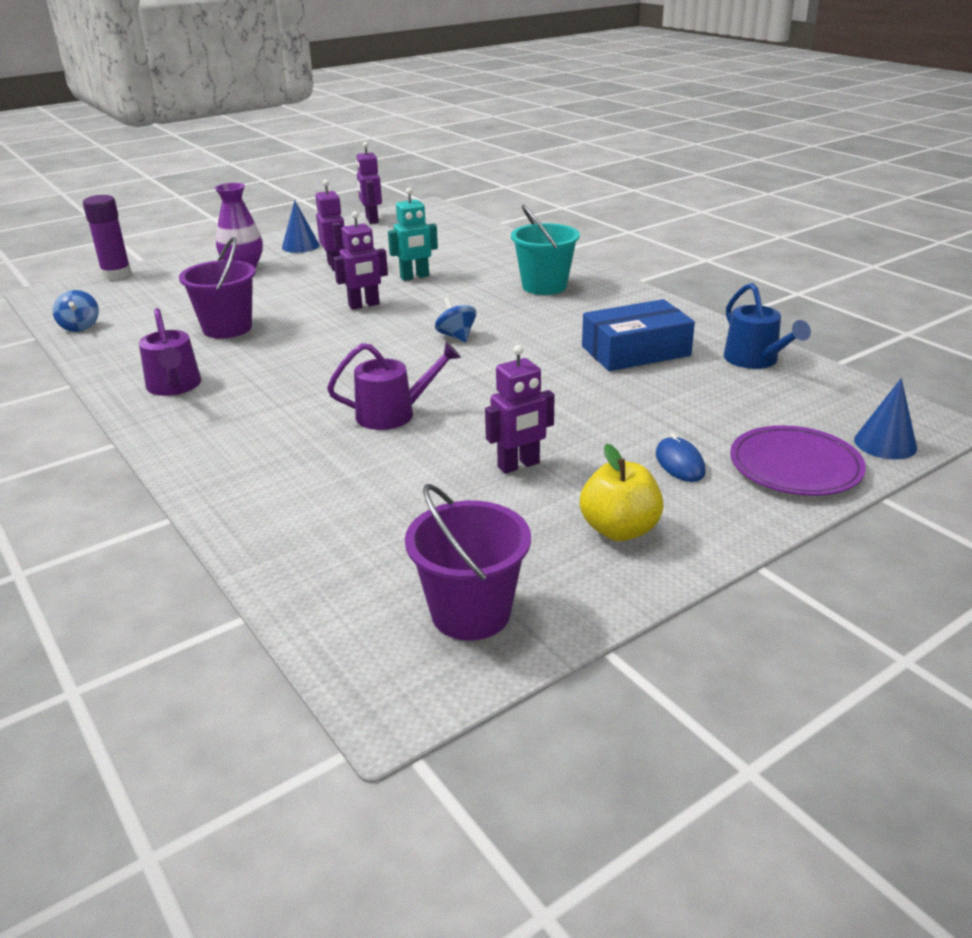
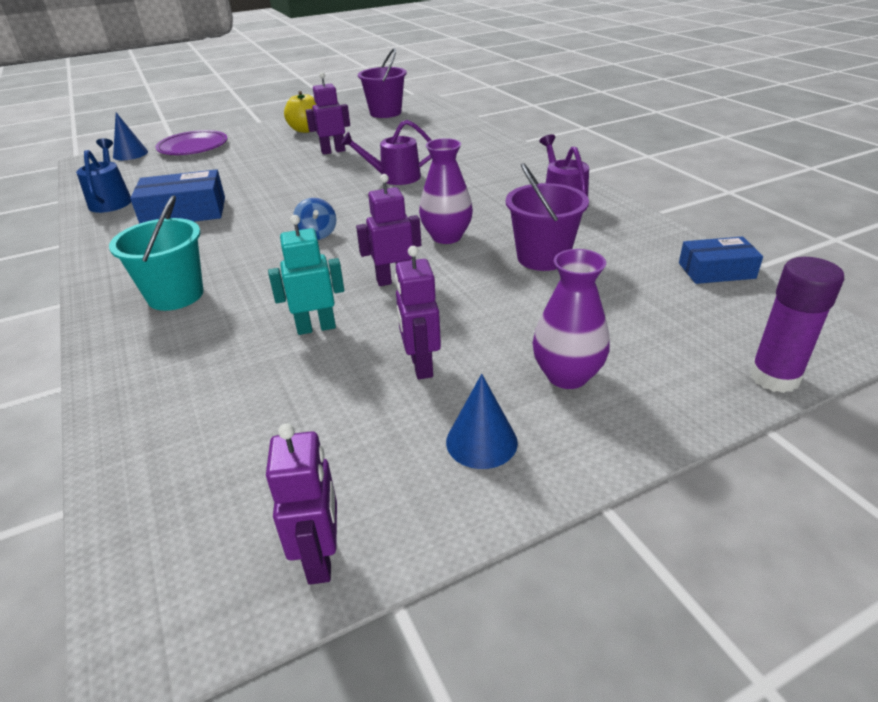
camera: 170 degrees left, 5 degrees up
(80, 327) = (716, 270): blue spinning top -> blue box
(318, 341) = (446, 237): none -> purple vase
(679, 463) = (248, 150): blue mouse -> none

